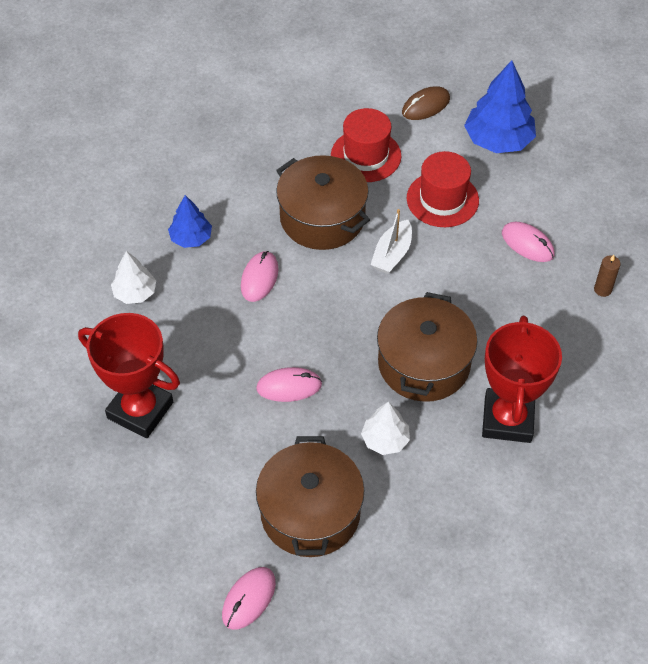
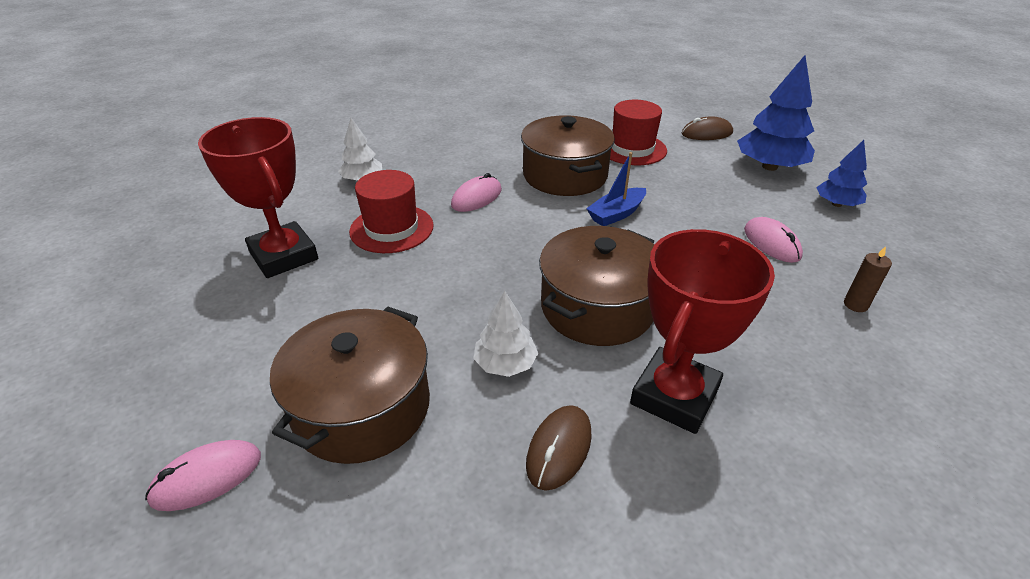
camera: 25 degrees right, 15 degrees down
(191, 238) = (440, 160): blue tree -> blue tree (836, 204)
(289, 386) = (438, 281): pink mouse -> none
(392, 254) = (616, 214): white boat -> blue boat
(442, 199) = (691, 190): red hat -> red hat (391, 228)
(453, 487) = (559, 449): none -> brown mouse

